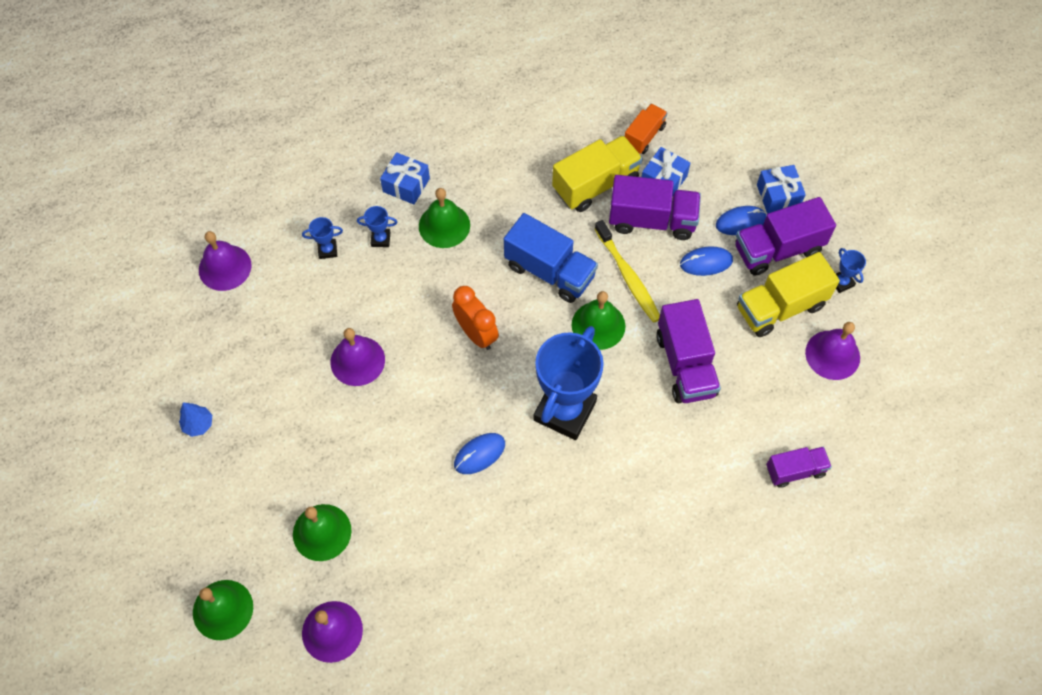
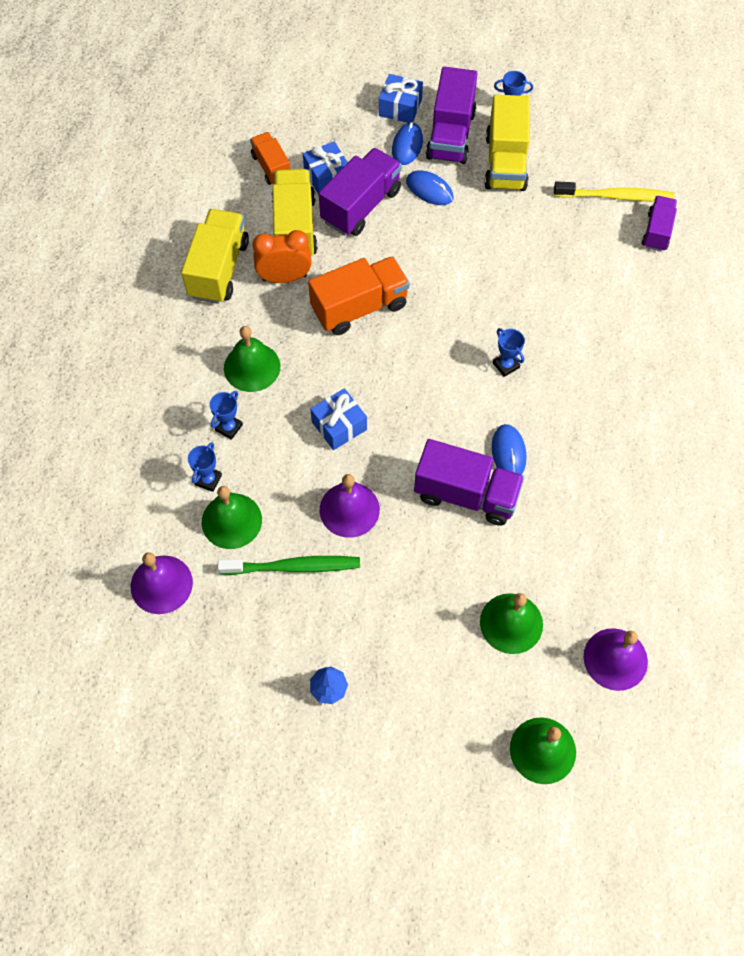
camera: 60 degrees left, 0 degrees up
(286, 347) = (293, 567): none -> green toothbrush
(406, 185) = (183, 377): blue gift -> blue gift (339, 425)
(476, 334) = (385, 396): orange clock -> orange clock (284, 278)
(519, 154) = (219, 269): none -> yellow truck
(549, 271) = (359, 307): blue truck -> orange truck
(564, 411) = (506, 365): blue trophy -> blue trophy, size x0.41
(598, 325) = (438, 298): green bell -> green bell (231, 520)
(628, 276) = (404, 252): yellow toothbrush -> yellow toothbrush (615, 196)
(685, 364) = (517, 255): purple truck -> purple truck (466, 494)
(706, 262) = (429, 190): blue mouse -> blue mouse turned 75 degrees counterclockwise
(832, 355) = (570, 152): purple bell -> none

